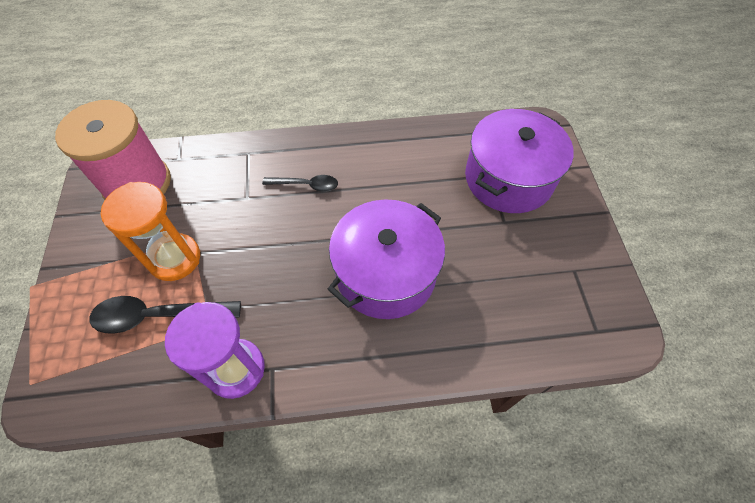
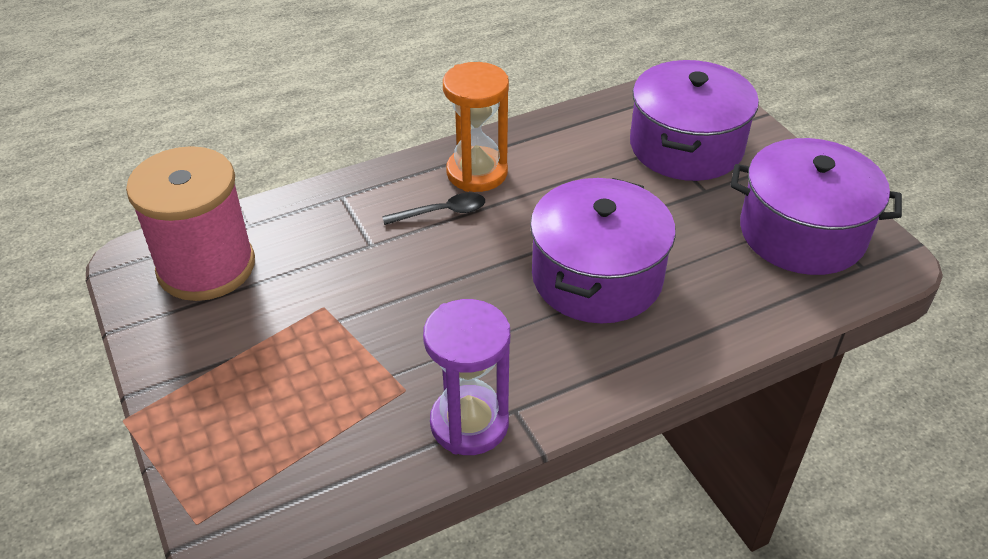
camera: 20 degrees left, 15 degrees down
(157, 316) = (329, 400): black spoon -> none
(175, 258) = (314, 334): orange hourglass -> orange hourglass (477, 173)
(562, 283) = (802, 233): none -> purple pot

